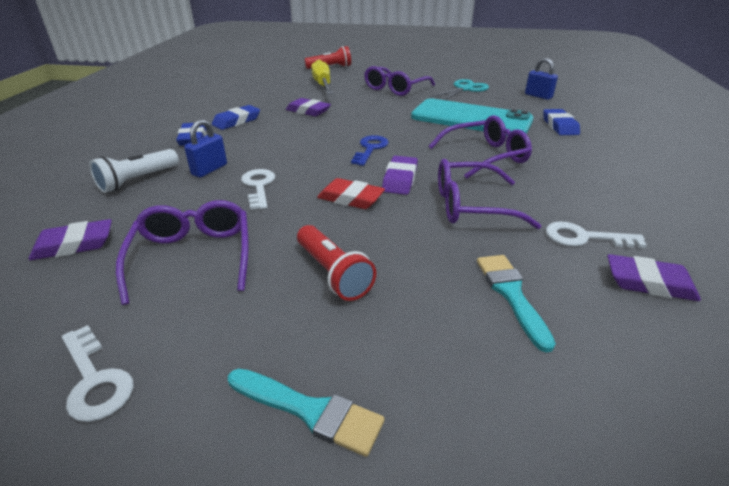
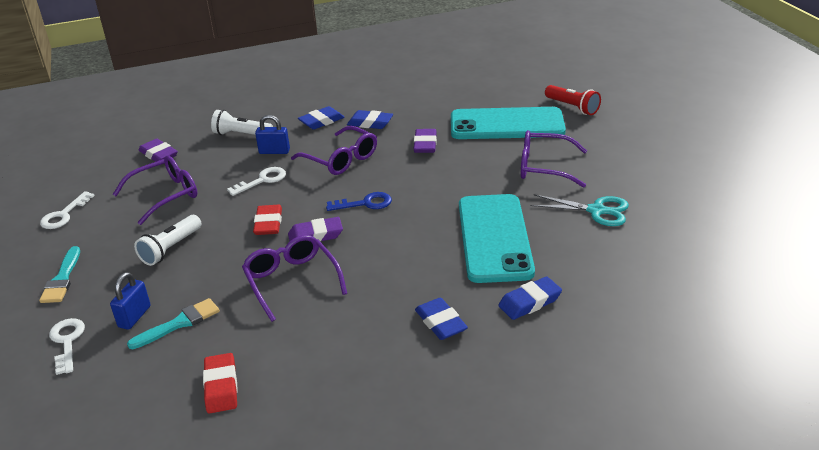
camera: 65 degrees right, 0 degrees up
(322, 85) = (506, 125): yellow screwdriver -> turquoise phone
(333, 273) = (170, 248): red flashlight -> white flashlight
(485, 156) = (398, 268): purple glasses -> purple glasses (341, 159)
(538, 96) = (631, 269): blue padlock -> blue padlock (134, 317)
(572, 157) = (440, 323): none -> blue eraser
(584, 237) = (272, 348): white key -> white key (67, 342)
(649, 283) = (221, 387): purple eraser -> red eraser

